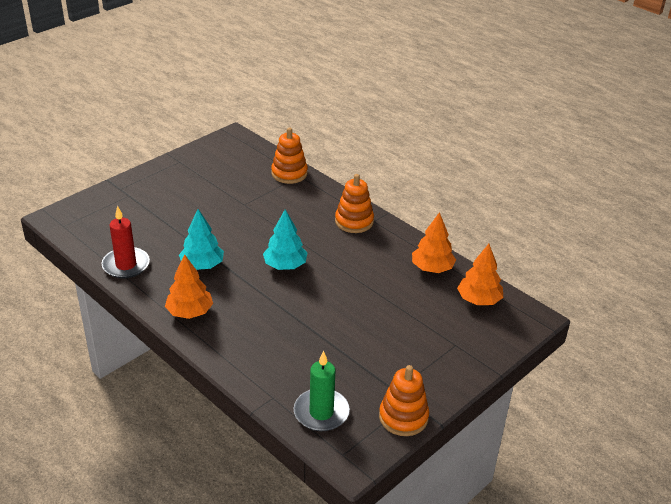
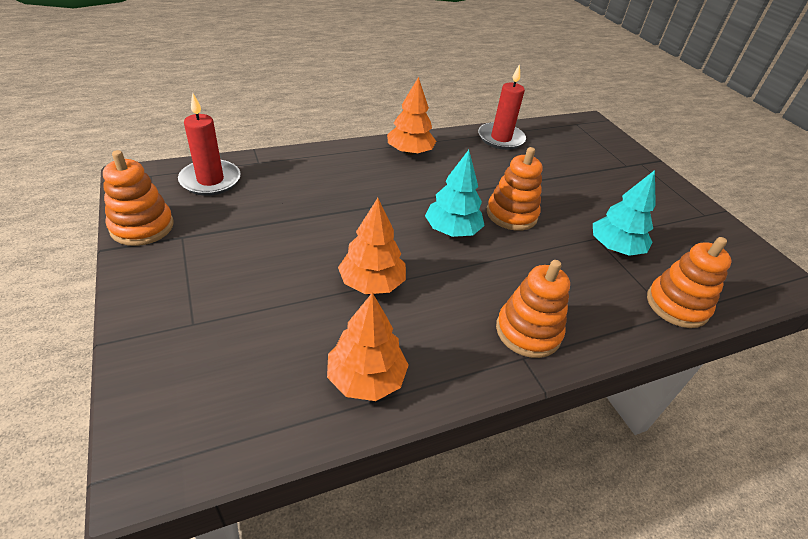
camera: 110 degrees right, 5 degrees up
(202, 265) = (480, 177): turquoise tree -> turquoise tree (614, 248)
(244, 242) = (511, 214): none -> orange stacking toy
(321, 412) = (210, 180): green candle -> red candle
(478, 300) = (251, 404): orange tree -> orange tree (372, 283)

